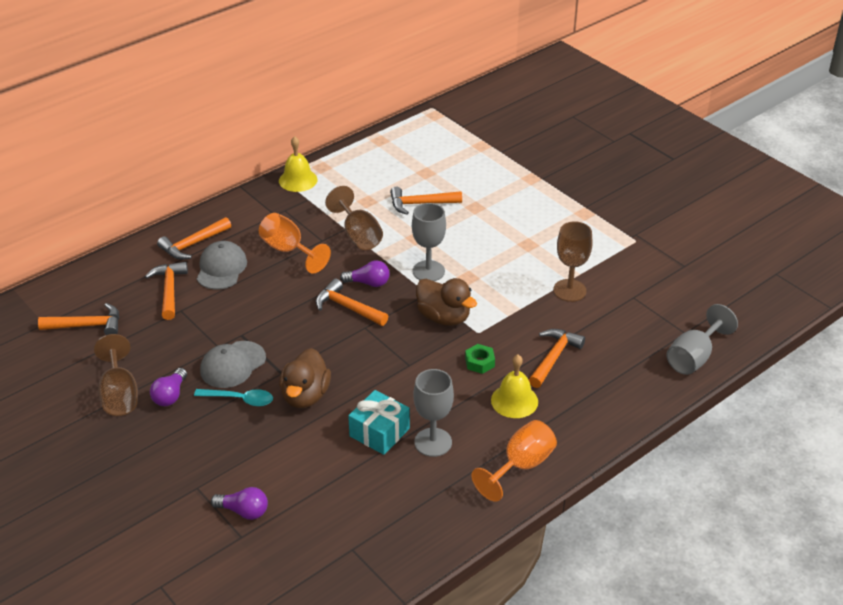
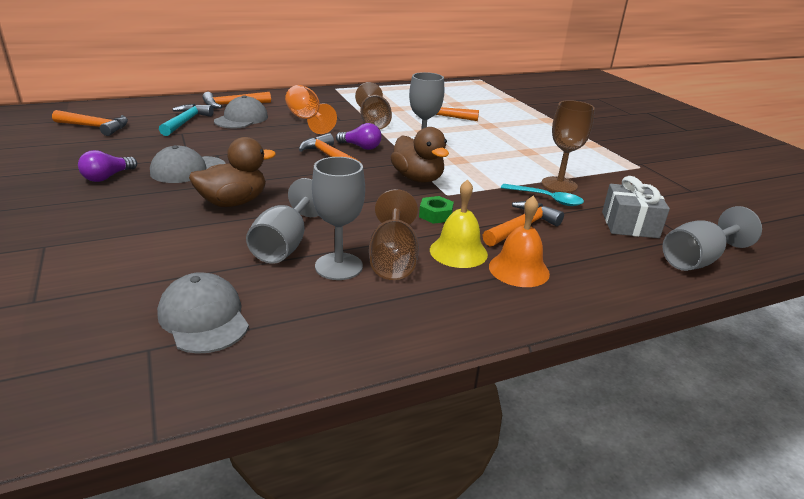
camera: 15 degrees right, 10 degrees down
(119, 395) = (64, 168): brown goblet -> brown goblet (393, 260)
(169, 290) = (186, 122): orange hammer -> turquoise hammer
(239, 399) = (167, 192): turquoise spoon -> turquoise spoon (546, 199)
(243, 511) = (65, 278): purple light bulb -> none
(298, 180) = (347, 91): yellow bell -> none
(305, 396) = (233, 202): brown duck -> brown duck turned 150 degrees counterclockwise
(369, 515) = (203, 318): none -> grey cap
(379, 432) = (285, 245): turquoise gift -> grey goblet
(521, 466) = (435, 313): orange goblet -> none
(565, 407) = (519, 269): none -> orange bell
(638, 329) = (629, 225): none -> grey gift

